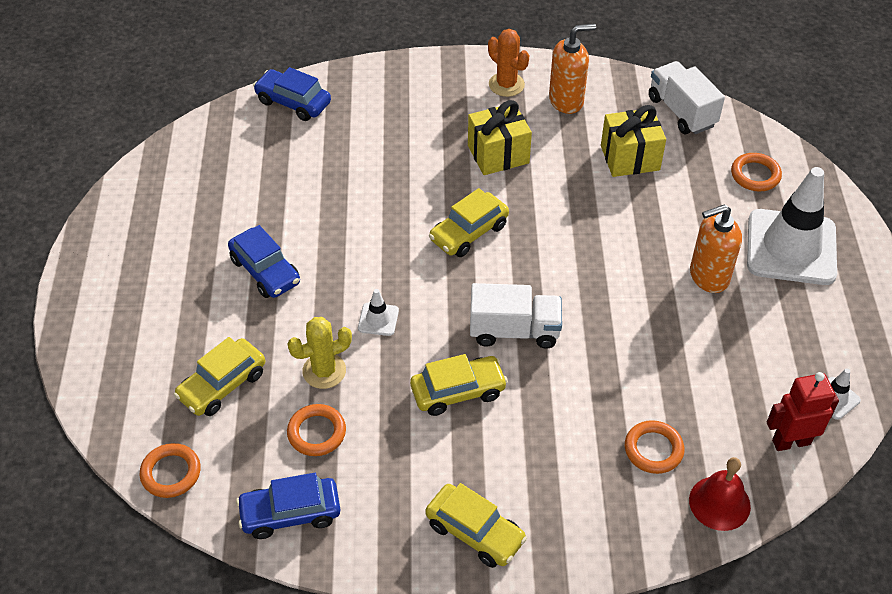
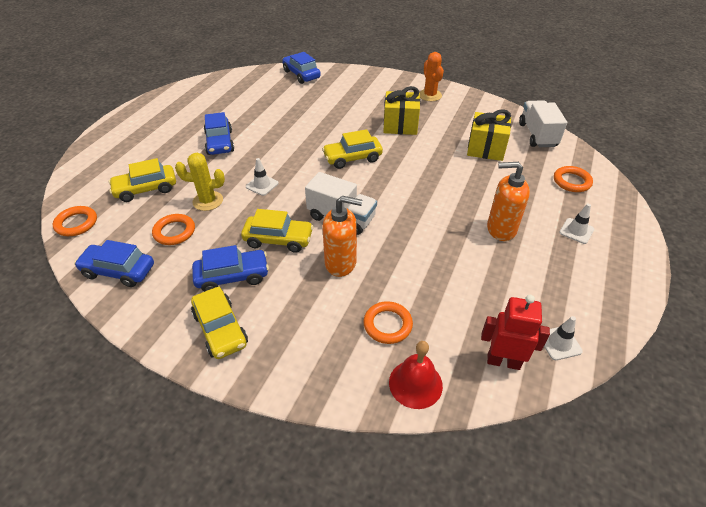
camera: 25 degrees right, 5 degrees down
(438, 463) = (232, 276): none -> blue car
(566, 100) = (462, 111): orange soap dispenser -> orange soap dispenser (341, 263)
(791, 247) = (576, 231): white traffic cone -> white traffic cone, size x0.41

